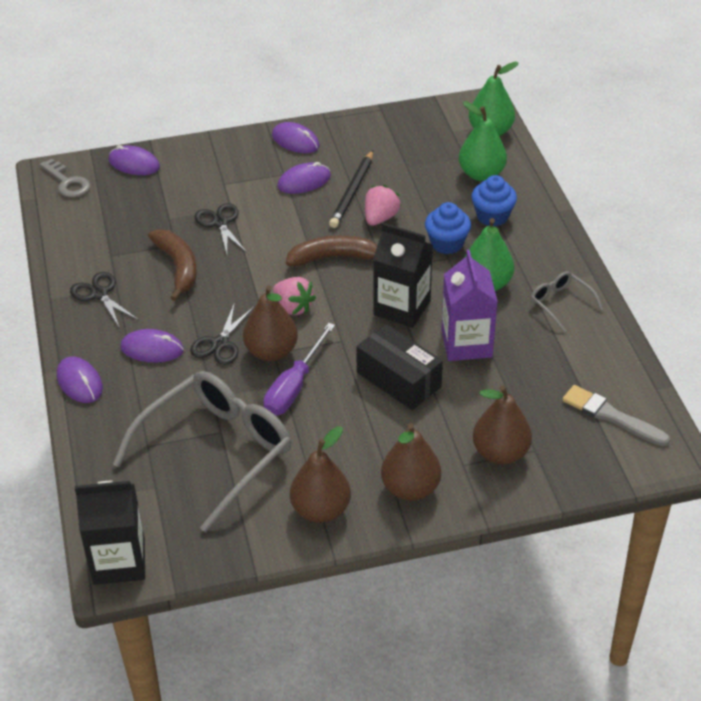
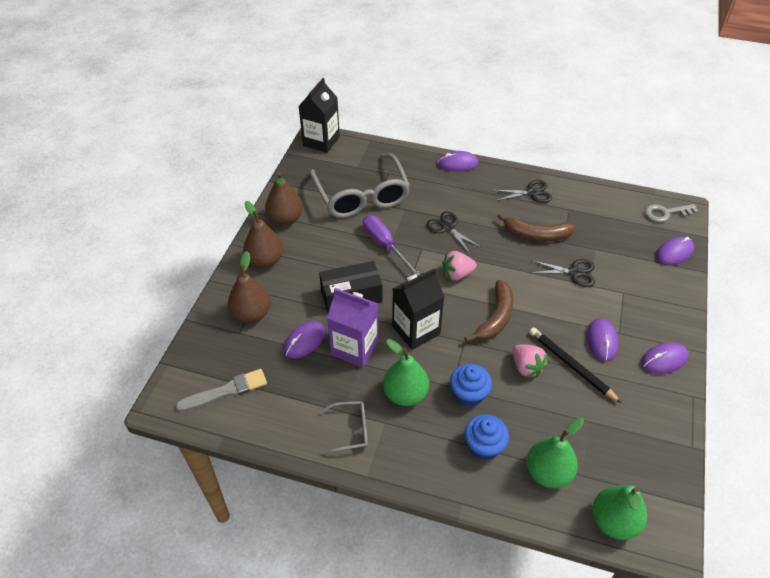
camera: 120 degrees right, 5 degrees up
(152, 349) = (464, 198): purple mouse -> purple mouse (304, 341)
(271, 352) = (423, 247): brown pear -> none

